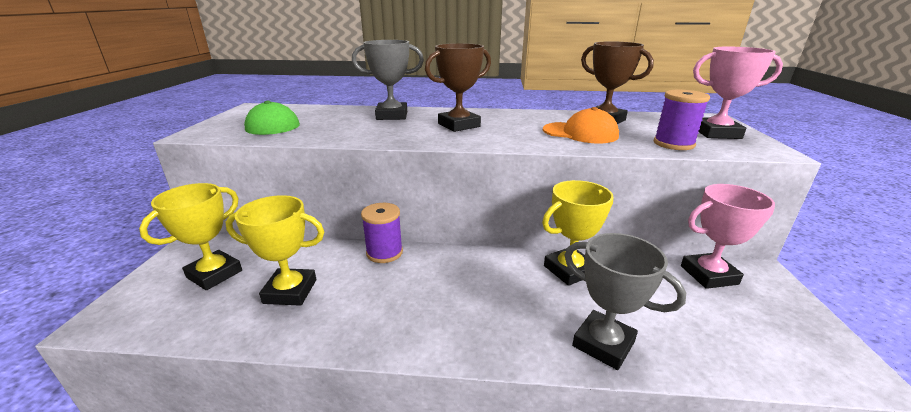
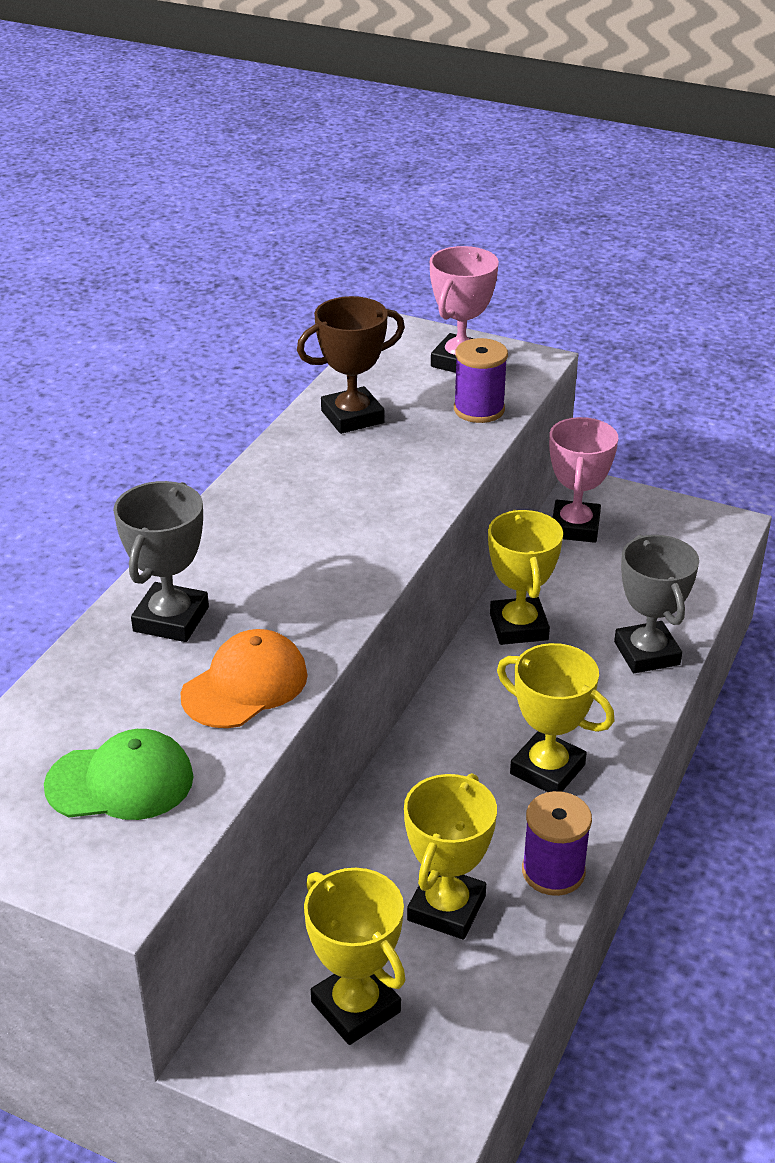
camera: 70 degrees left, 10 degrees up
(384, 252) = (392, 793): purple spool -> purple spool (553, 871)
(431, 311) = (547, 769): none -> yellow trophy
(459, 125) = (285, 556): brown trophy -> none
(580, 133) = (396, 460): orange cap -> orange cap (245, 685)
(603, 344) = (647, 653): grey trophy -> grey trophy turned 75 degrees counterclockwise

